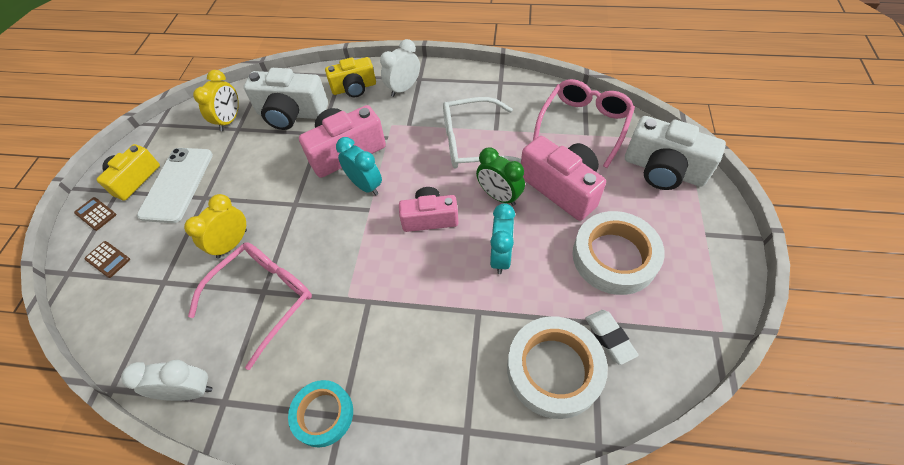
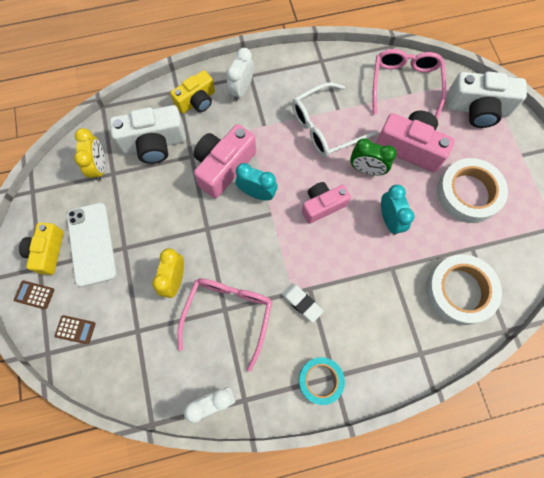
camera: 25 degrees left, 15 degrees up
(609, 338) = (486, 255): white eraser -> white eraser (301, 303)

